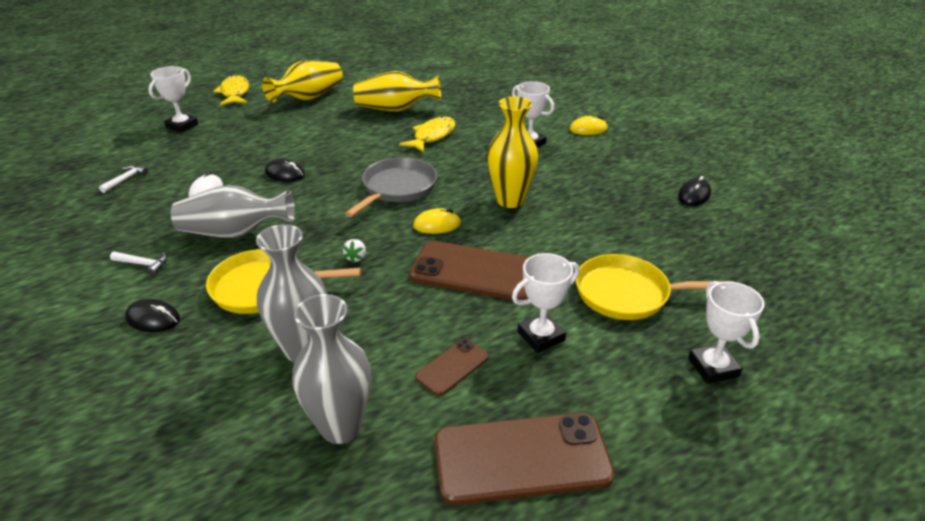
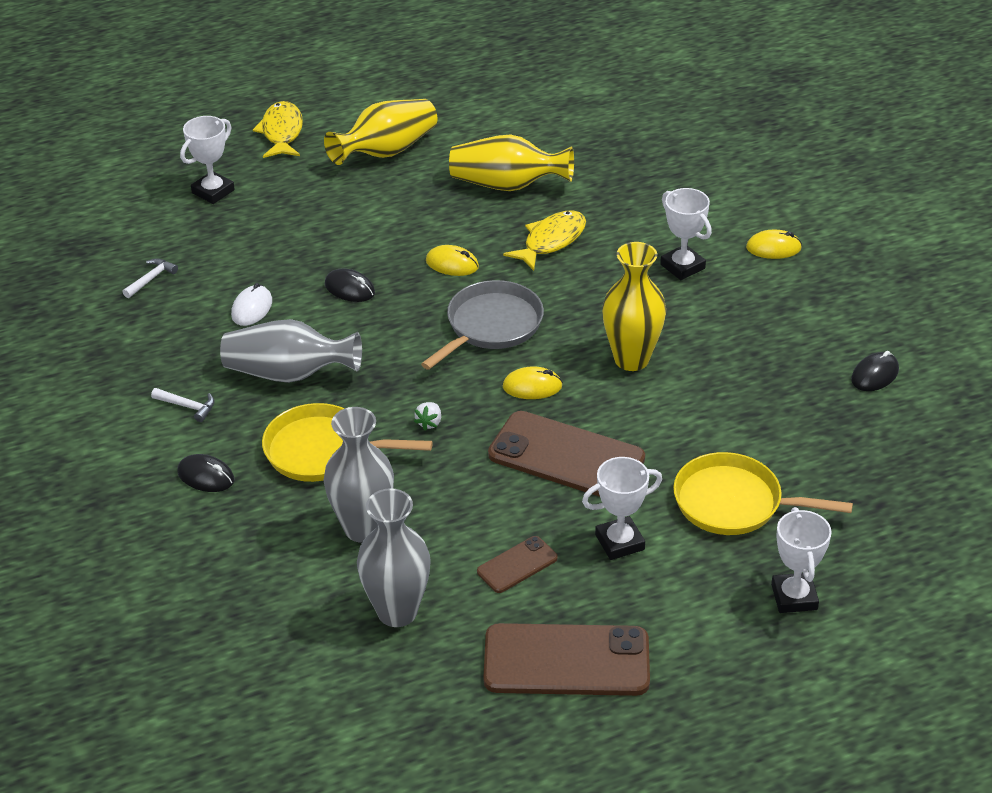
camera: 10 degrees right, 5 degrees up
(362, 154) = (452, 264): none -> yellow mouse

